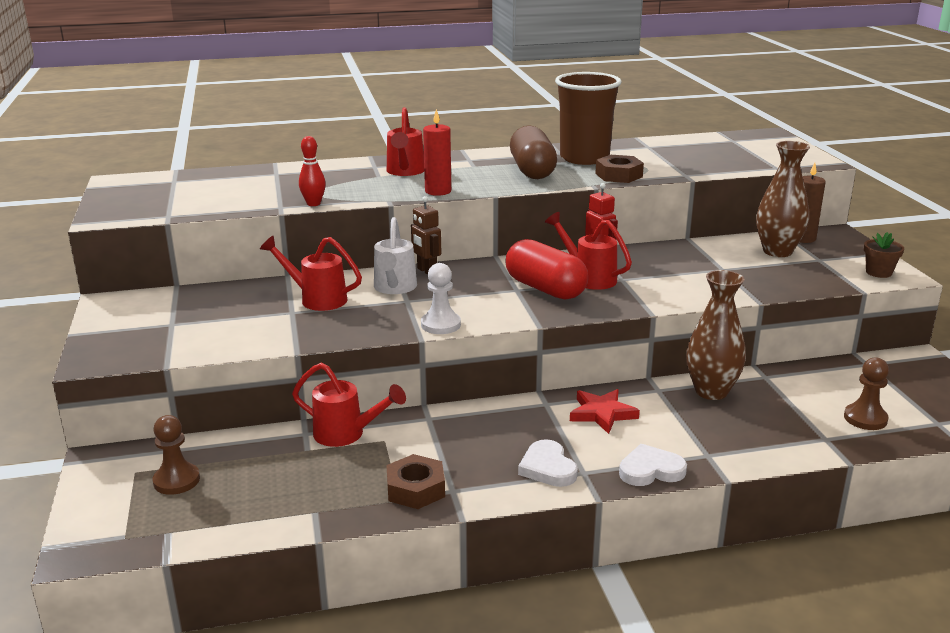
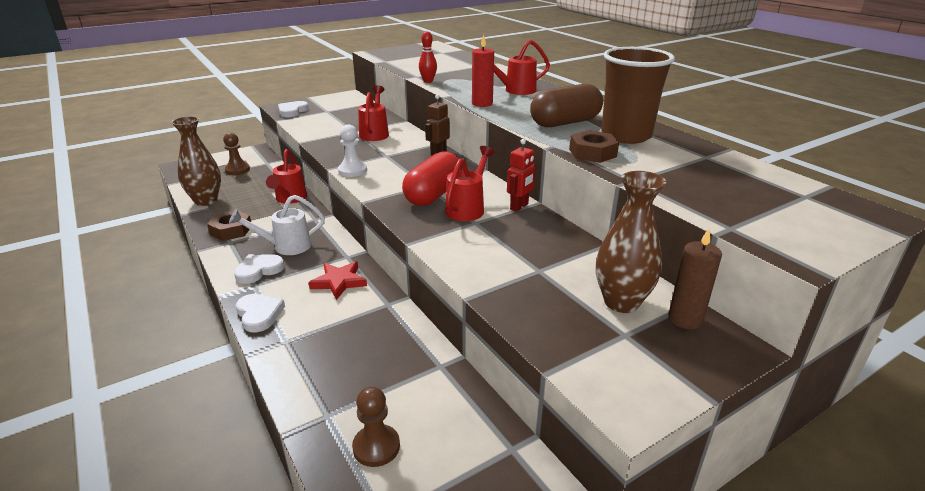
camera: 70 degrees right, 5 degrees up
(135, 351) = (292, 111): none -> white heart
(394, 288) = (403, 149): white watering can -> white watering can (285, 247)
(711, 391) = (396, 333): brown vase -> brown vase (206, 200)
(878, 272) = (623, 387): brown flower pot -> none

